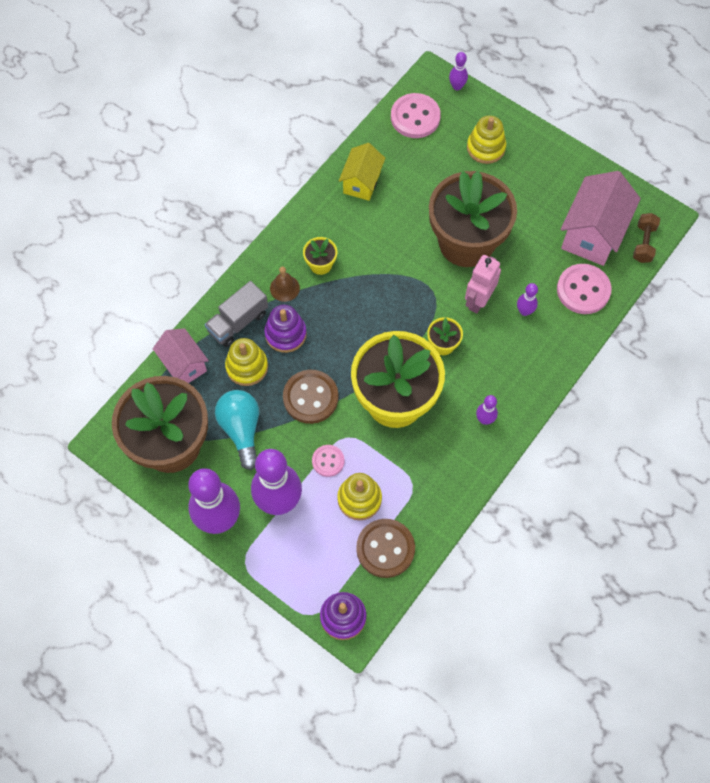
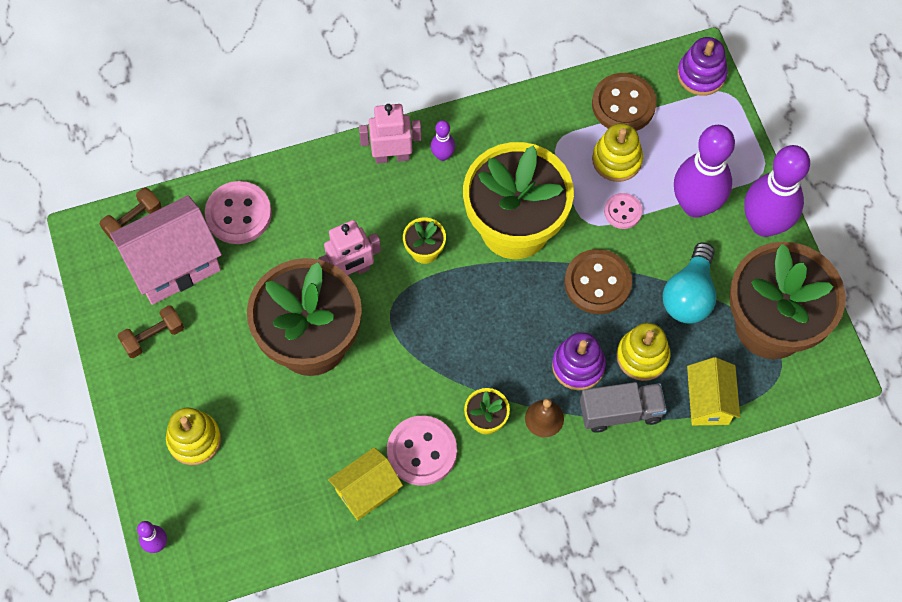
camera: 145 degrees left, 0 degrees up
(184, 364) = (708, 401): pink house -> yellow house
(415, 117) = (239, 535): pink button -> pink button (422, 451)
(518, 395) = (392, 156): none -> pink robot
(524, 311) = (315, 231): purple bowling pin -> none
(563, 186) = (153, 337): none -> brown dumbbell

